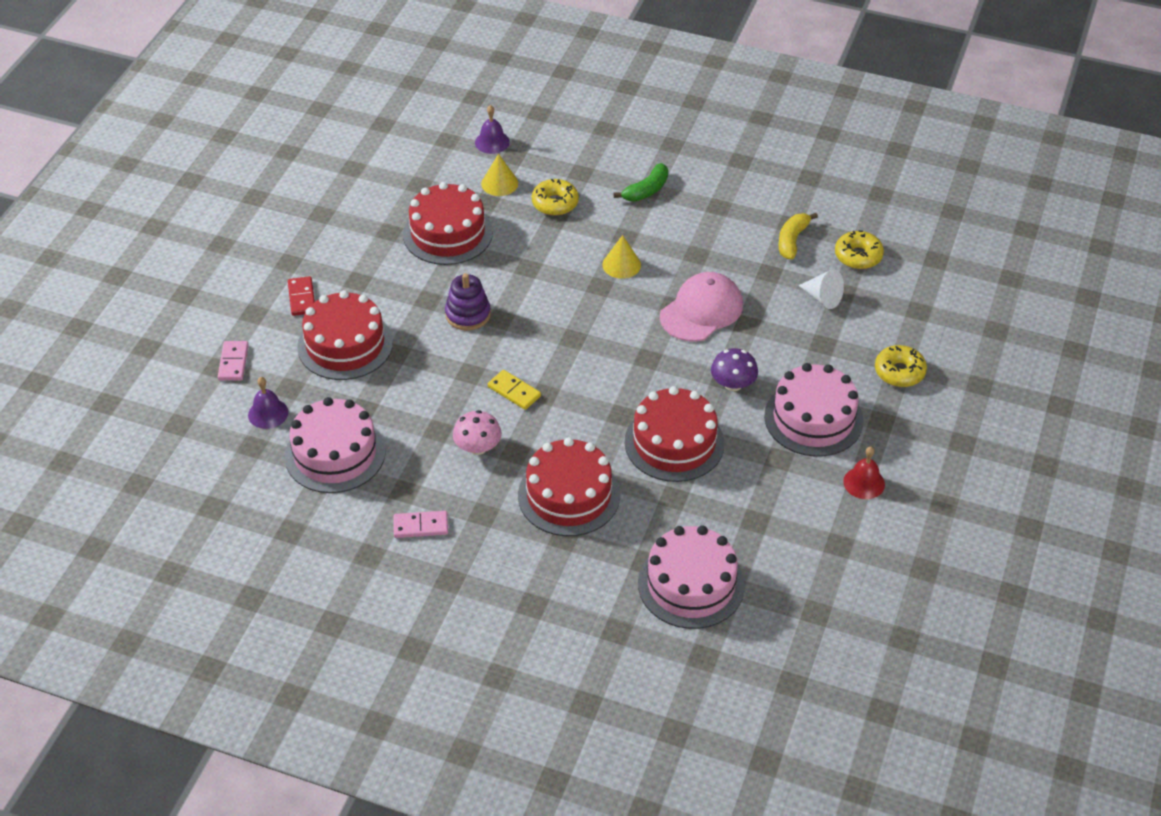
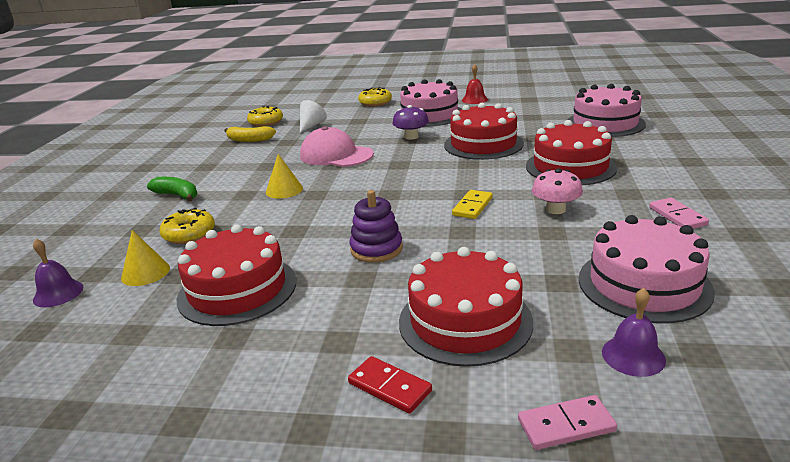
camera: 100 degrees left, 20 degrees down
(302, 298) = (390, 387): red domino -> red domino turned 60 degrees clockwise

